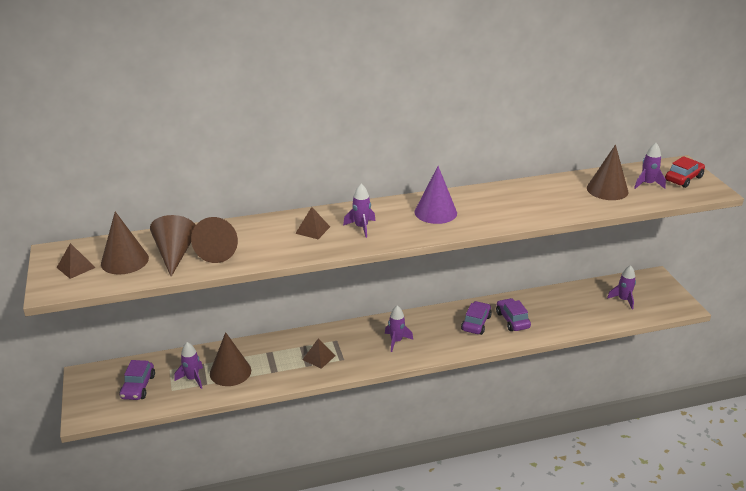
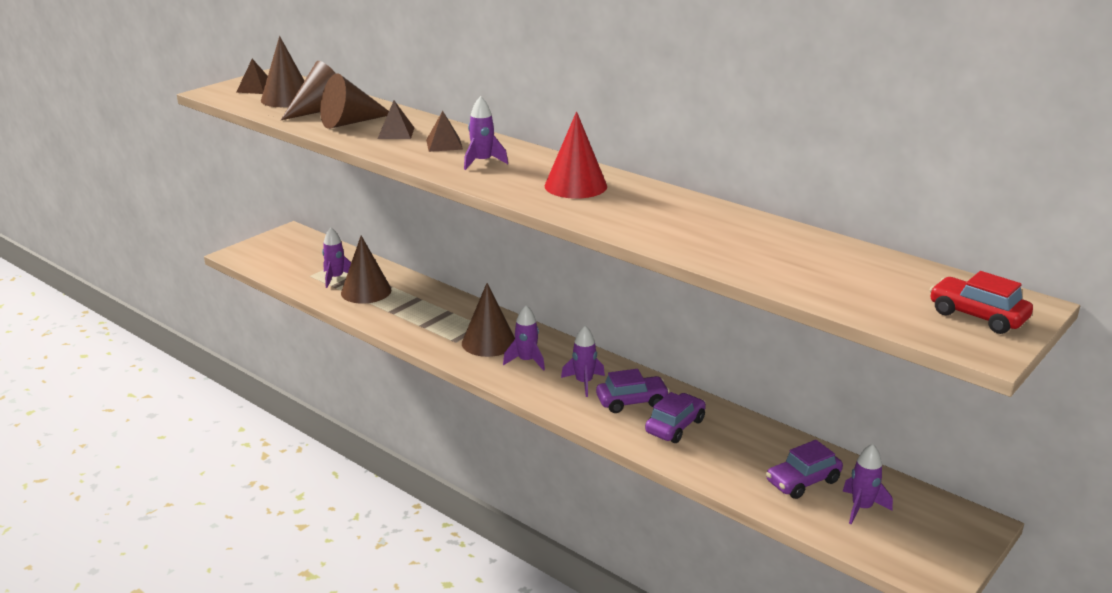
camera: 55 degrees right, 5 degrees down
(138, 387) = (298, 259): purple car -> purple car (803, 481)
(319, 357) = (442, 327): brown pyramid -> brown pyramid (396, 133)
(435, 212) = (575, 186): purple cone -> red cone
(607, 190) = (824, 267): brown cone -> brown cone (488, 342)
(647, 184) = (900, 292): purple rocket -> purple rocket (584, 383)
(683, 179) = (977, 316): red car -> red car turned 150 degrees counterclockwise

